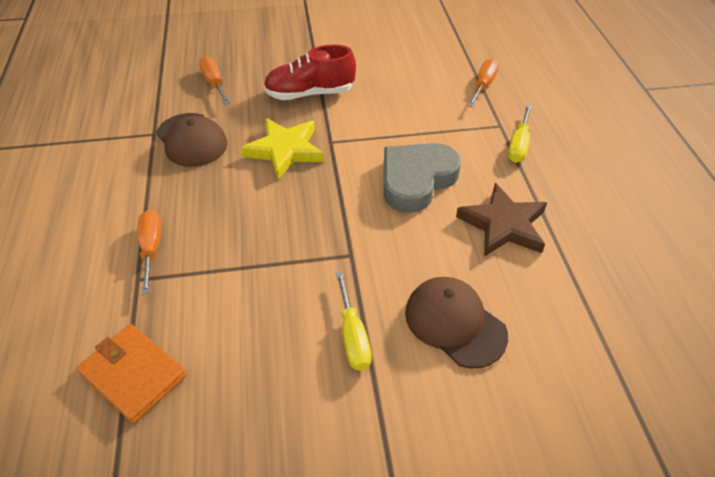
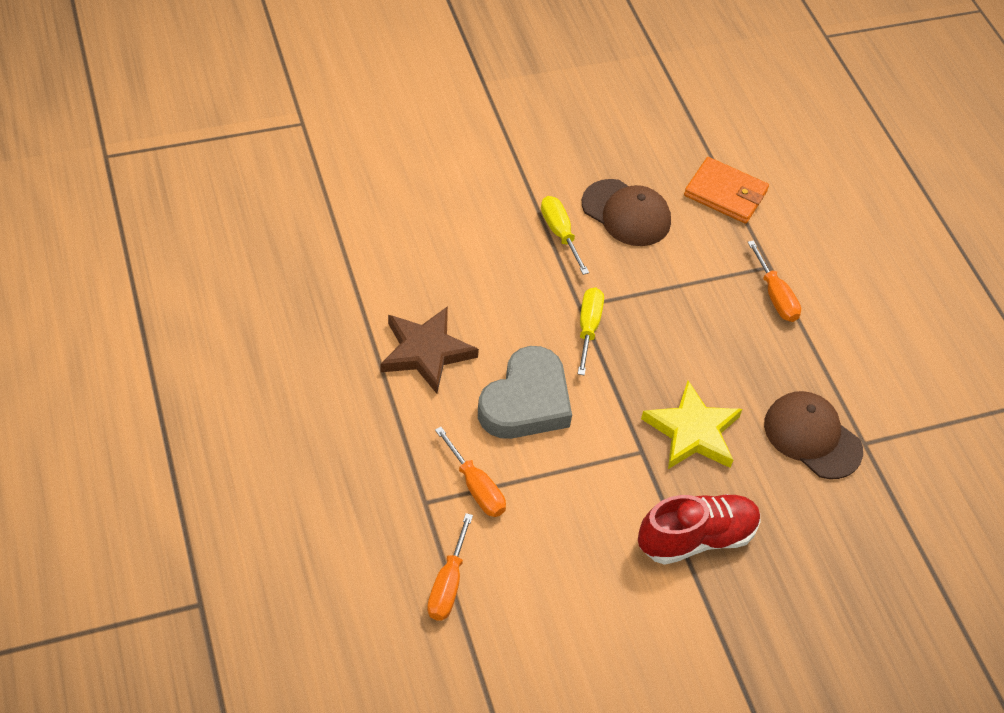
camera: 165 degrees right, 5 degrees up
(214, 83) = (838, 546): orange screwdriver -> orange screwdriver (475, 487)
(455, 323) = (472, 250): brown cap -> brown cap (626, 213)
(519, 145) = (402, 468): yellow screwdriver -> yellow screwdriver (588, 328)

